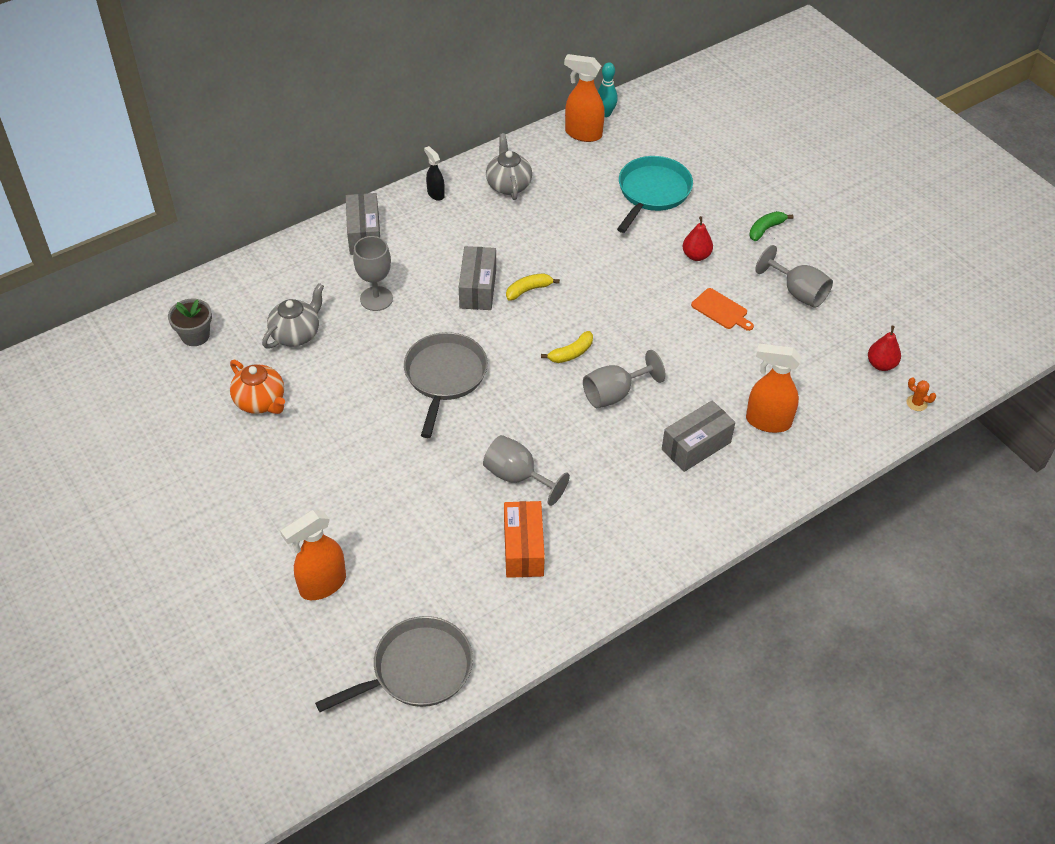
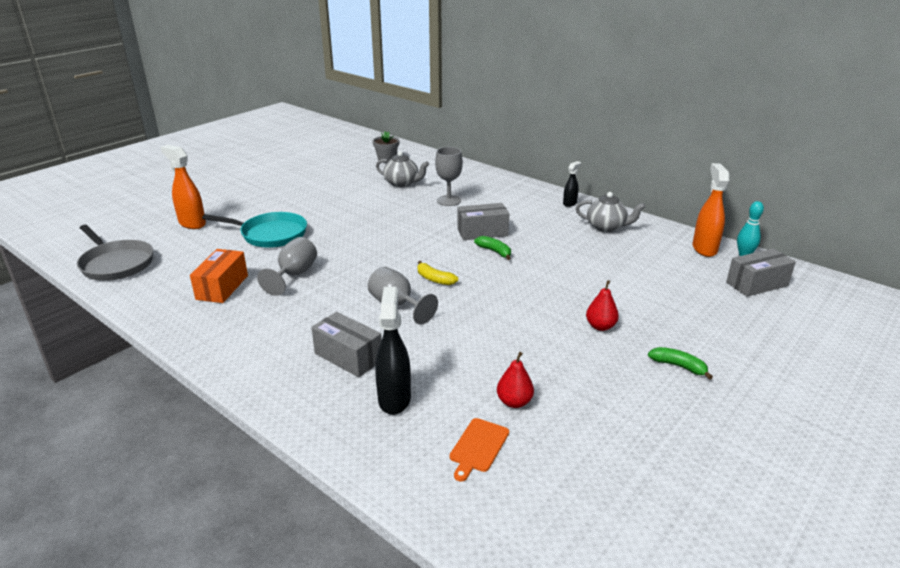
camera: 75 degrees right, 20 degrees down
(261, 402) = (340, 183): orange teapot -> none
(364, 234) = (508, 188): grey box -> grey box (757, 284)
(444, 377) = (385, 234): grey pan -> none
(508, 185) = (606, 227): grey teapot -> grey teapot turned 45 degrees clockwise
(523, 549) = (222, 287): orange box -> orange box turned 60 degrees counterclockwise
(528, 290) = (494, 251): yellow banana -> green banana
(652, 192) = (665, 292): turquoise pan -> turquoise pan (270, 234)
(721, 310) = (535, 350): orange cutting board -> orange cutting board (478, 447)
(767, 421) = (394, 399): orange spray bottle -> black spray bottle
(798, 292) = (598, 400): grey goblet -> none
(881, 364) = (522, 484): red pear -> red pear (514, 402)
(916, 403) = (470, 527): orange cactus -> none

